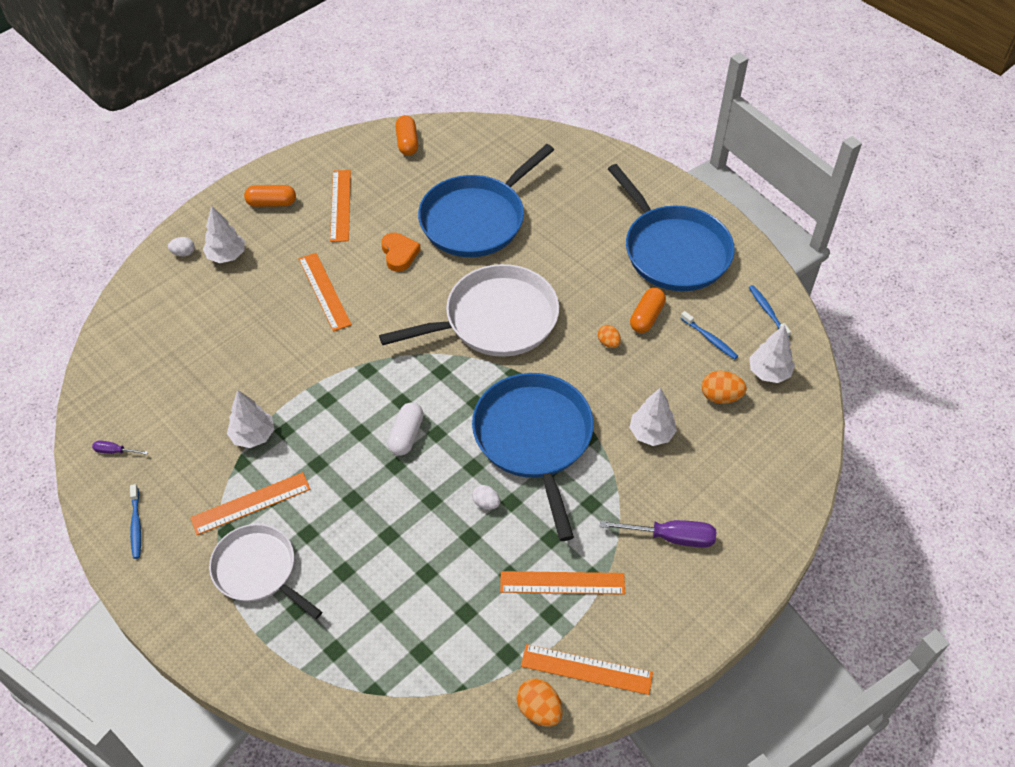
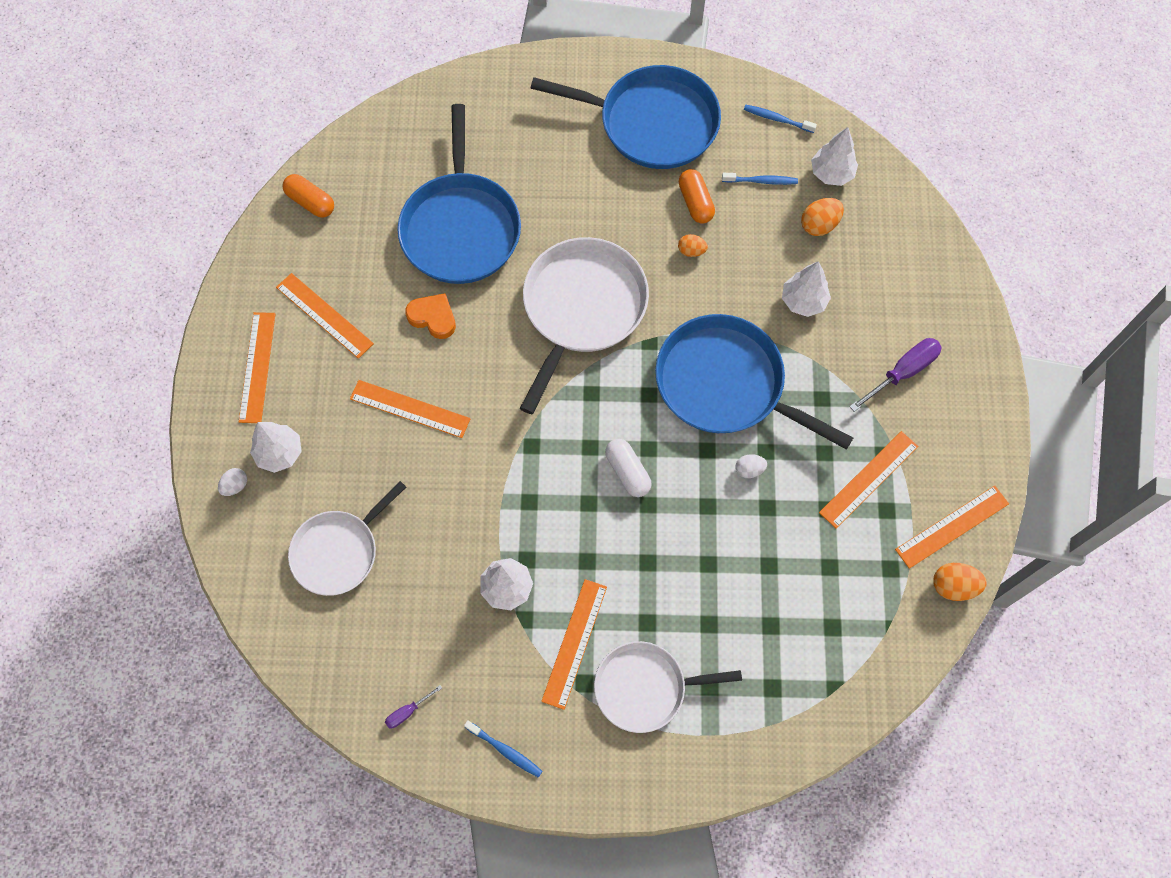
camera: 45 degrees left, 15 degrees up
(191, 332) = (339, 551): none -> white pan
(271, 203) = (257, 367): orange capsule -> orange ruler

